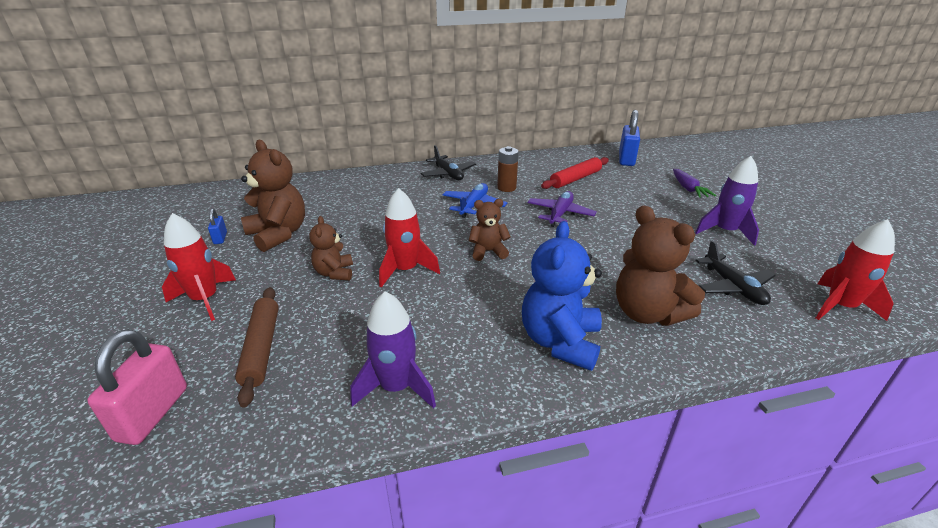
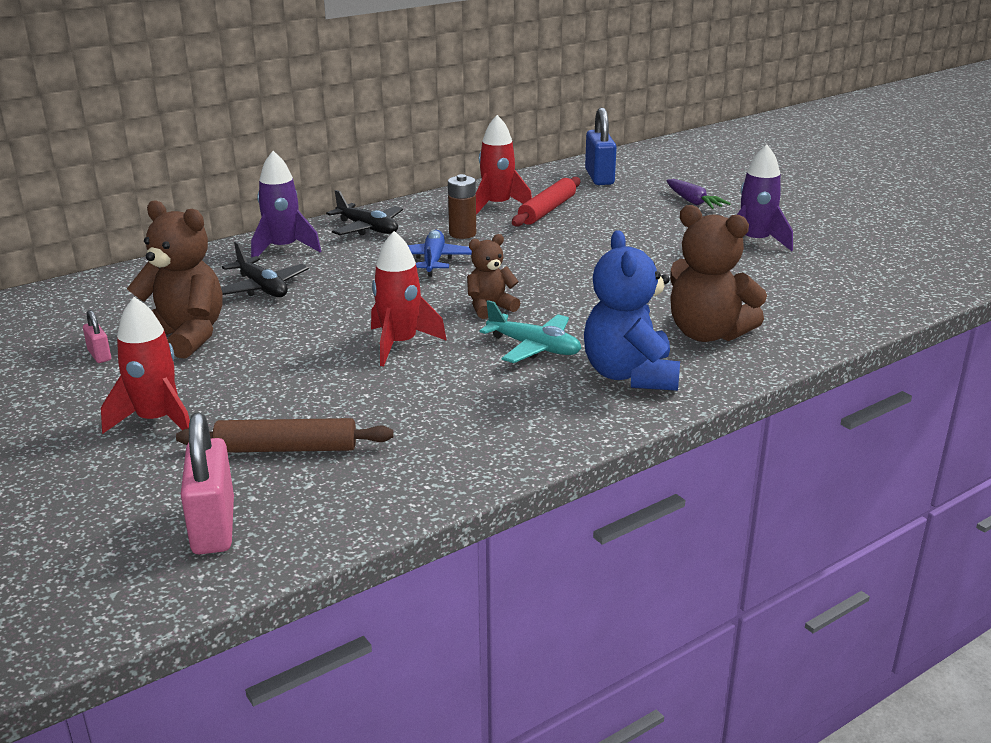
camera: 20 degrees left, 5 degrees down
(220, 238) = (99, 355): blue padlock -> pink padlock
(262, 348) = (287, 448): brown rolling pin -> brown rolling pin turned 60 degrees counterclockwise
(334, 273) = (308, 363): brown teddy bear -> none
(396, 387) = (480, 447): purple rocket -> purple rocket (283, 249)
(498, 295) = (534, 347): none -> turquoise plane
(560, 214) = (552, 253): purple plane -> none
(733, 287) = (785, 294): black plane -> black plane (262, 288)
(840, 307) = (894, 293): red rocket -> red rocket (497, 206)

